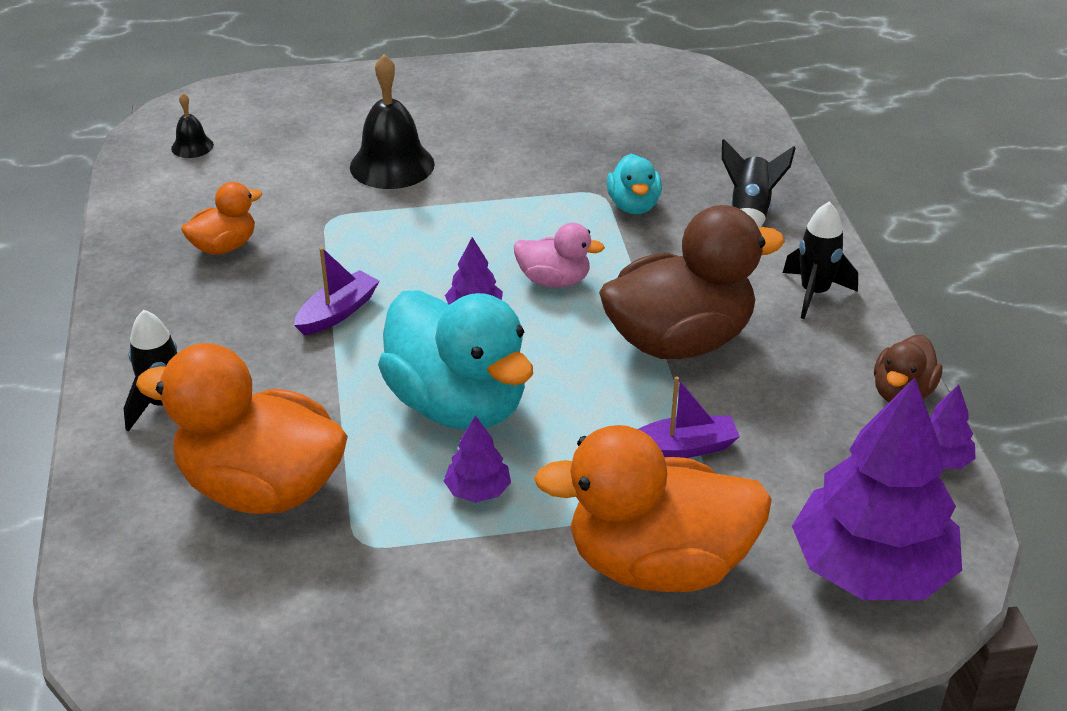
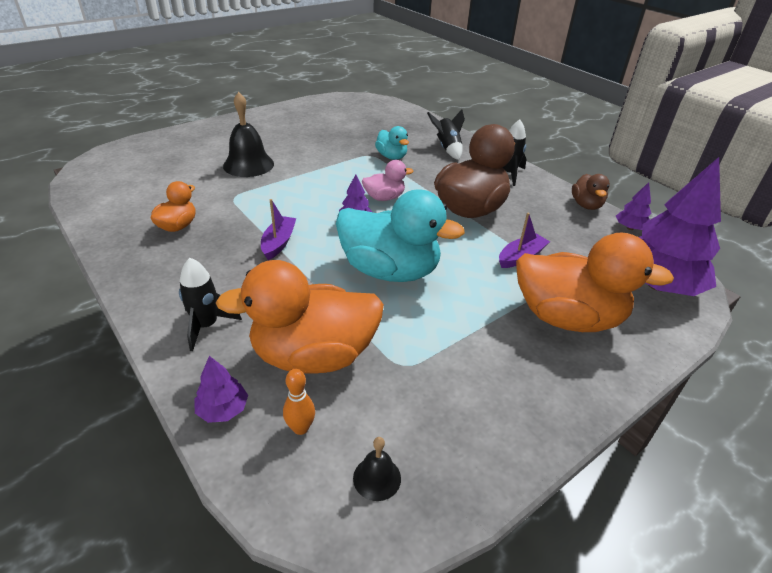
camera: 30 degrees left, 0 degrees up
(180, 569) = (300, 428): none -> orange bowling pin
(192, 146) = (115, 179): black bell -> black bell (377, 478)
(478, 490) = (442, 312): purple tree -> purple tree (223, 409)
(658, 564) = (567, 317): orange duck -> orange duck turned 135 degrees counterclockwise

